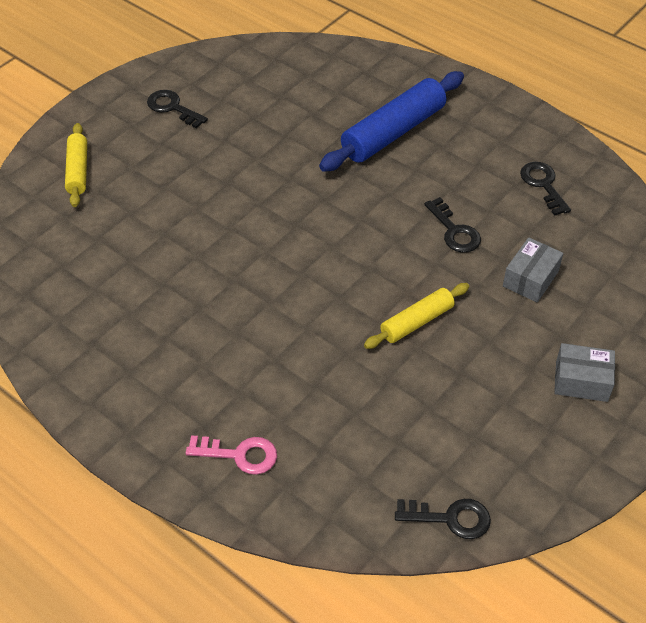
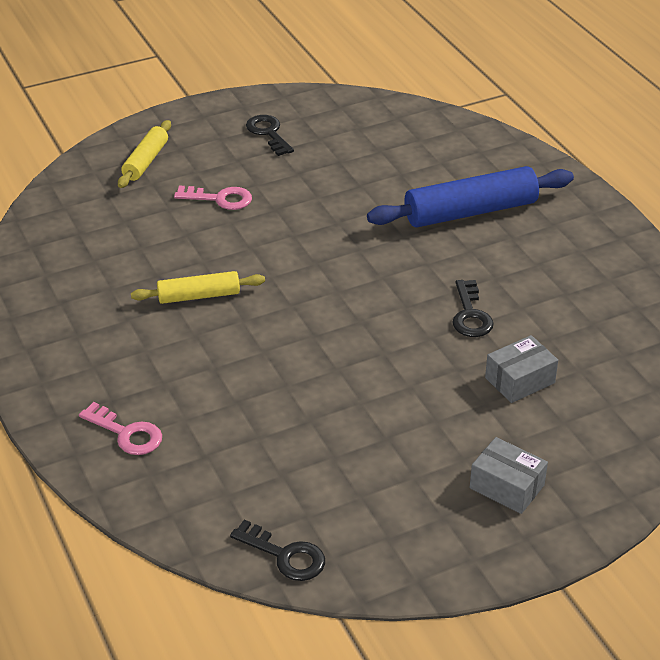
camera: 25 degrees right, 10 degrees down
(171, 188) = (220, 199): none -> pink key
(416, 322) = (374, 380): yellow rolling pin -> yellow rolling pin (199, 296)
(543, 185) = (596, 302): black key -> none

